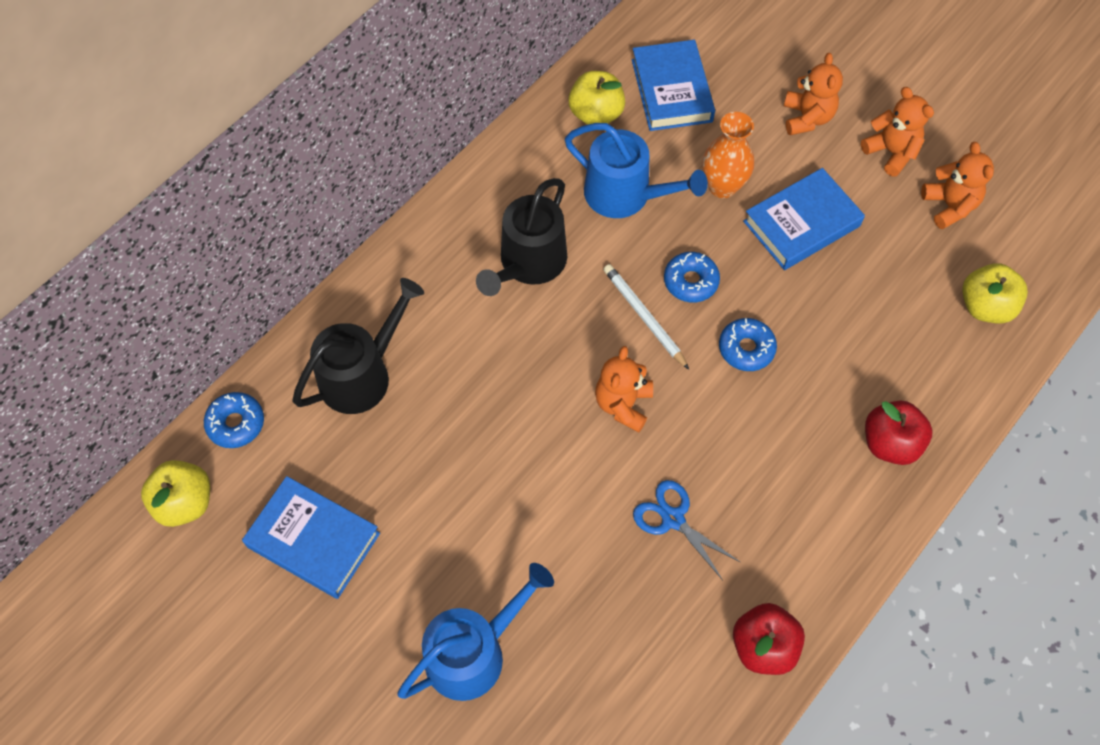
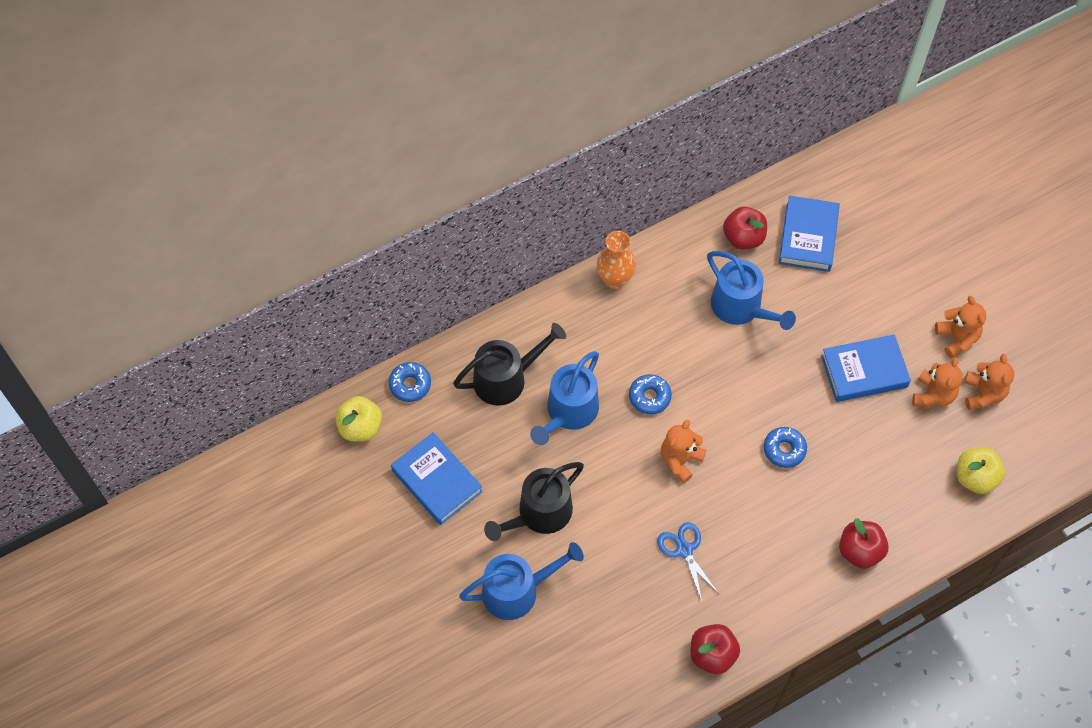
camera: 20 degrees right, 0 degrees up
(458, 390) = (569, 412): none -> blue watering can
(529, 263) = (651, 336): black watering can -> black watering can (539, 513)
(596, 114) = (743, 238): yellow apple -> red apple
(644, 317) = (719, 402): white pencil -> none
(690, 281) = (763, 388): blue donut -> blue donut (649, 397)
(722, 186) = (816, 324): orange vase -> orange vase (615, 279)
(807, 118) = (903, 291): orange teddy bear -> orange teddy bear (933, 395)

